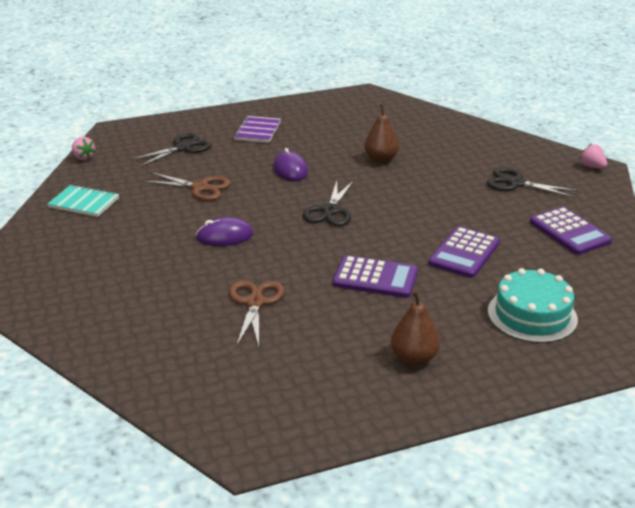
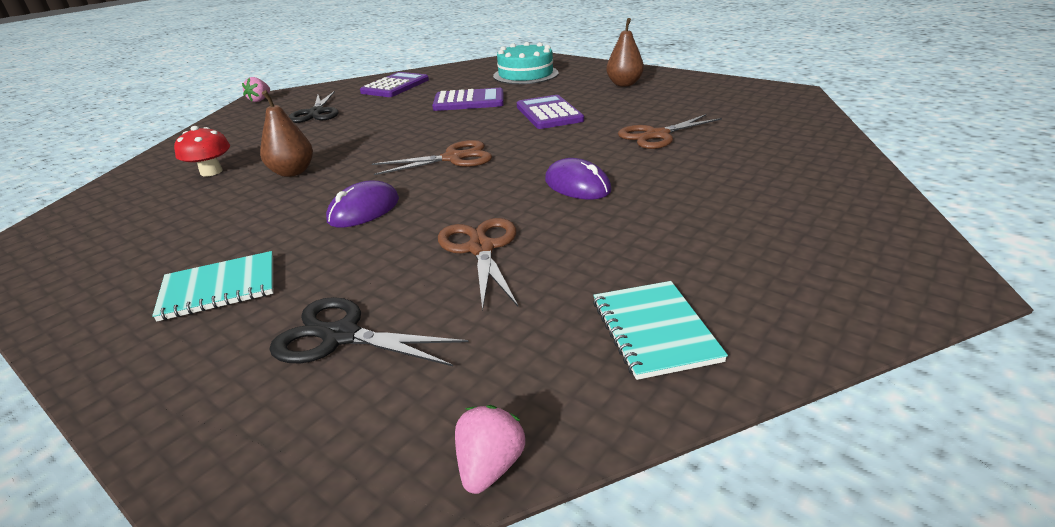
camera: 120 degrees left, 0 degrees up
(257, 131) = (219, 288): purple notebook -> turquoise notebook
(330, 211) = (453, 158): black scissors -> brown scissors
(417, 138) = (211, 172): none -> red mushroom

